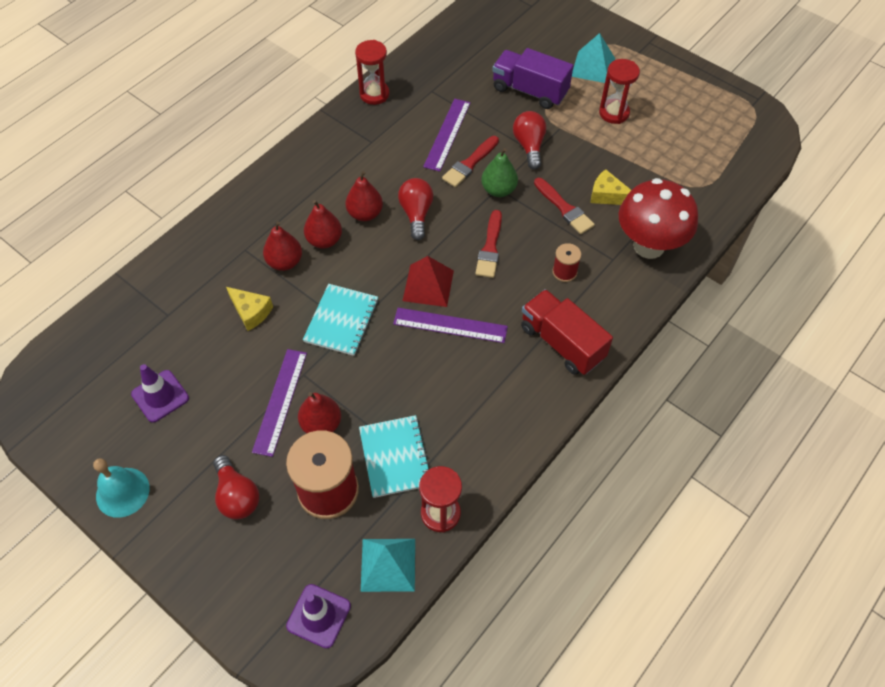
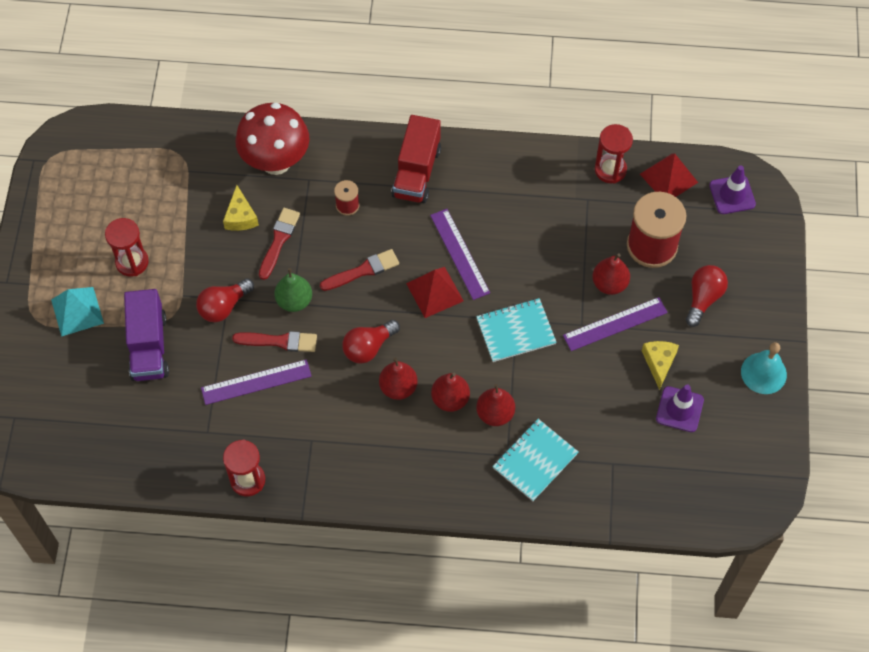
camera: 125 degrees left, 5 degrees up
(251, 312) = (560, 403): yellow cheese -> yellow cheese (659, 363)
(388, 564) = (668, 178): turquoise pyramid -> red pyramid
(395, 457) = (594, 221): turquoise notebook -> turquoise notebook (535, 461)

